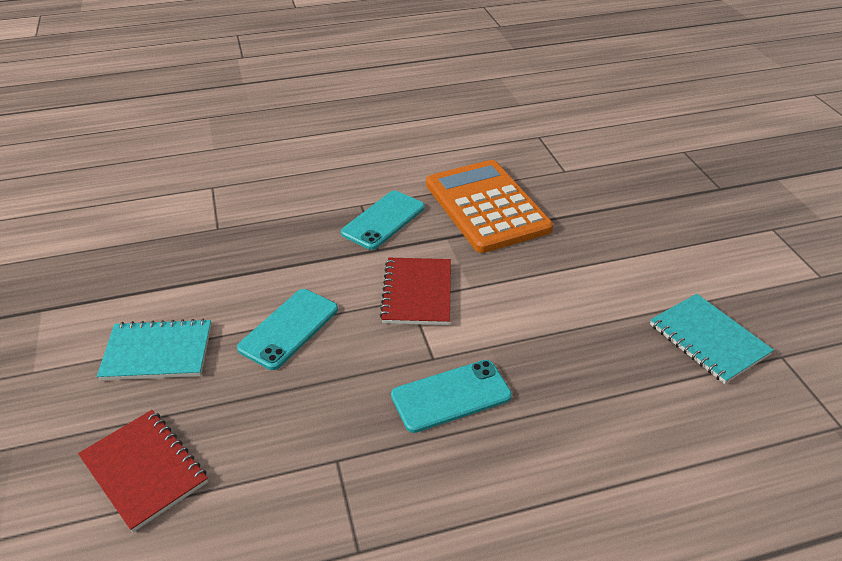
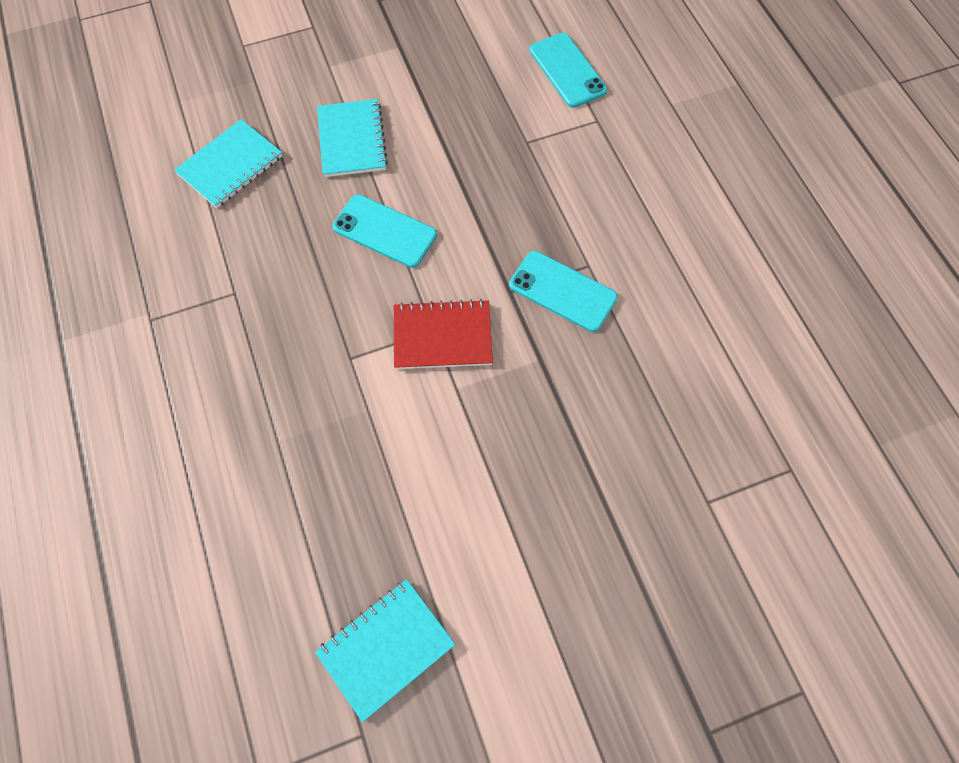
camera: 85 degrees right, 25 degrees up
(144, 470) = (230, 165): red notebook -> turquoise notebook
(451, 396) = (303, 376): turquoise phone -> turquoise phone (567, 70)
(486, 206) = (607, 401): orange calculator -> none

